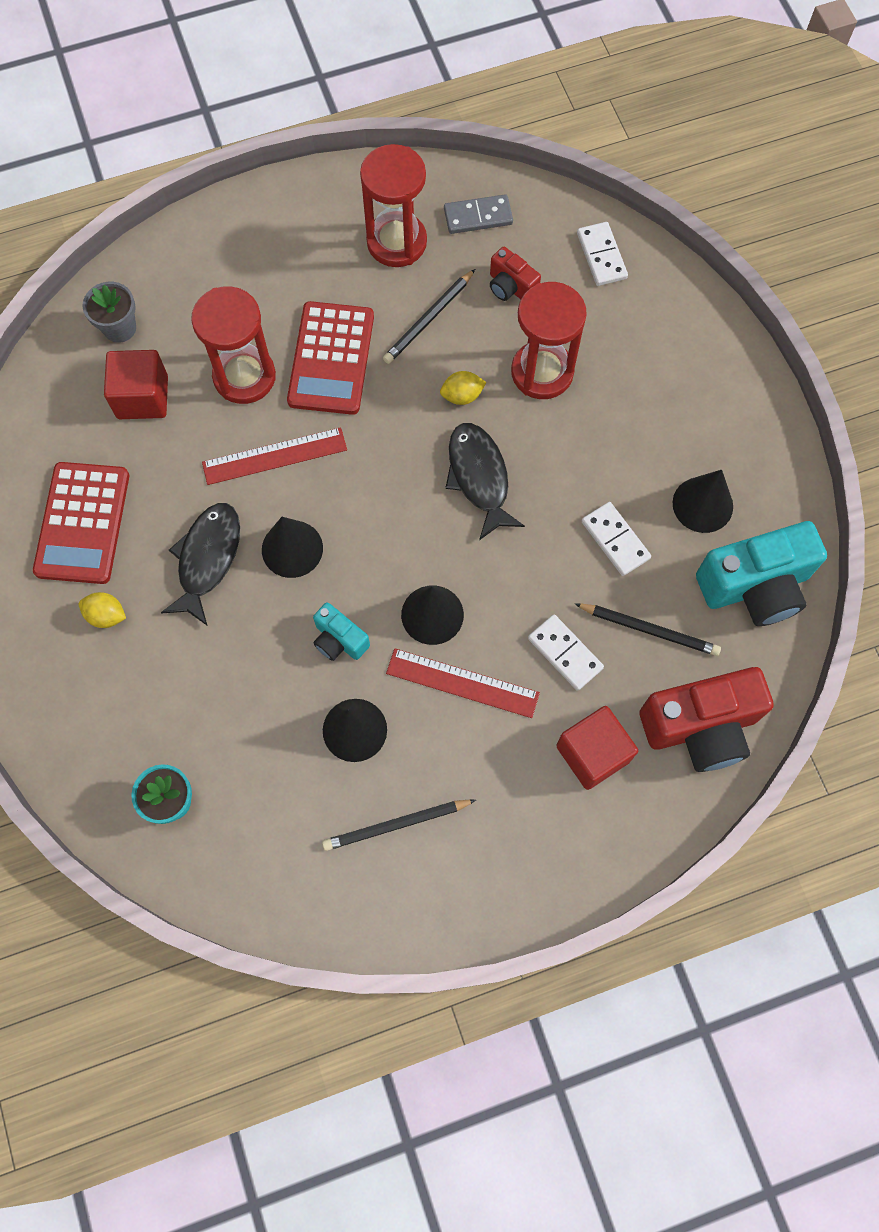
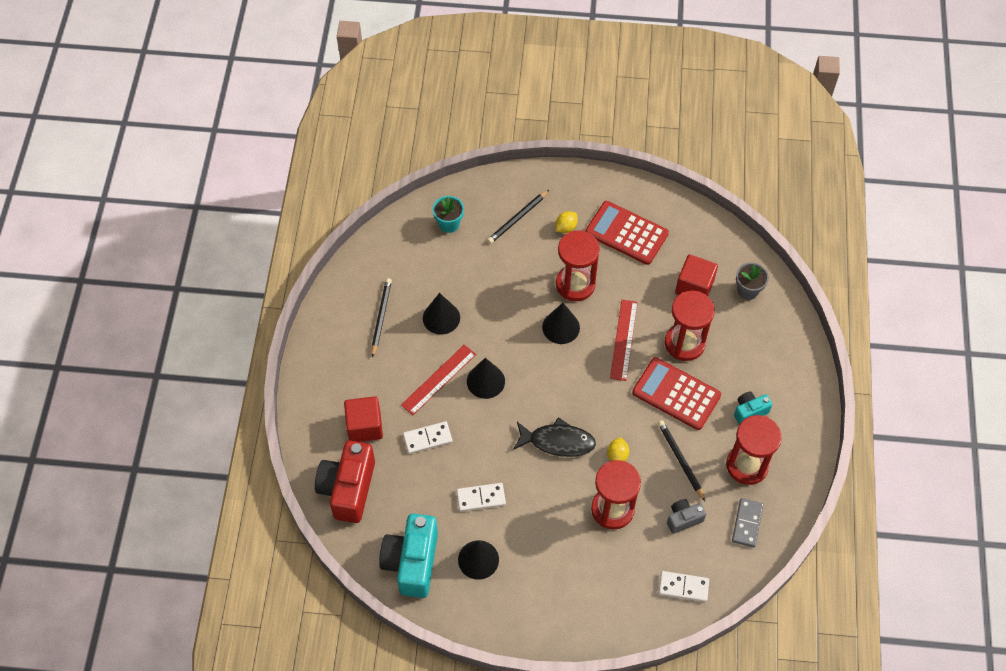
camera: 115 degrees right, 10 degrees down
(207, 559) = (575, 284): black fish -> red hourglass
(339, 640) = (495, 330): turquoise camera -> turquoise camera (749, 411)
(511, 287) = (683, 519): red camera -> grey camera
(649, 629) = (417, 489): black pencil -> black pencil (518, 218)

